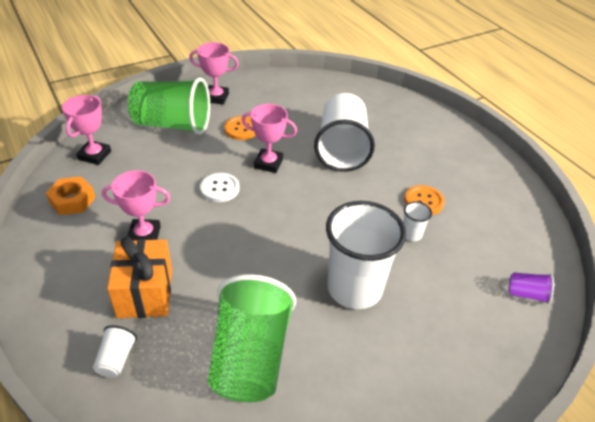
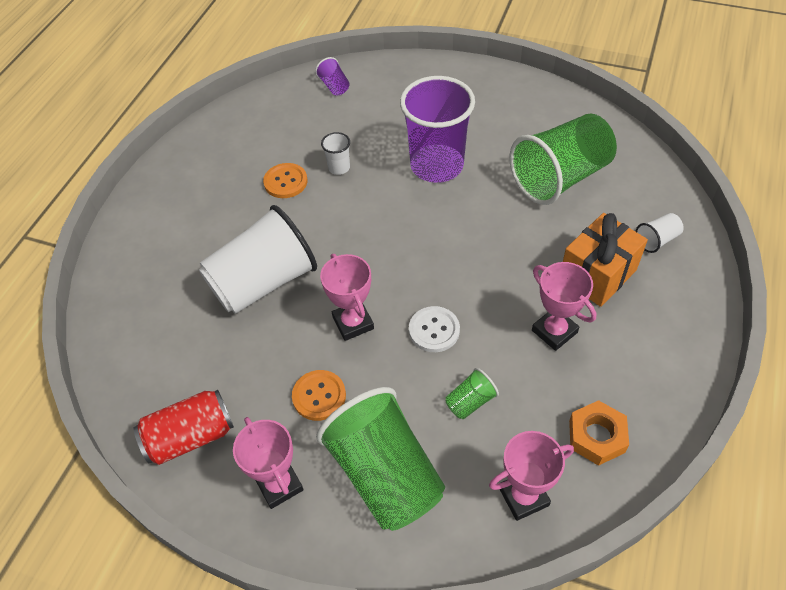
camera: 125 degrees left, 10 degrees up
(161, 172) = (470, 402): none -> green cup
(276, 88) = (190, 437): none -> red can
(354, 288) = (437, 166): white cup -> purple cup

